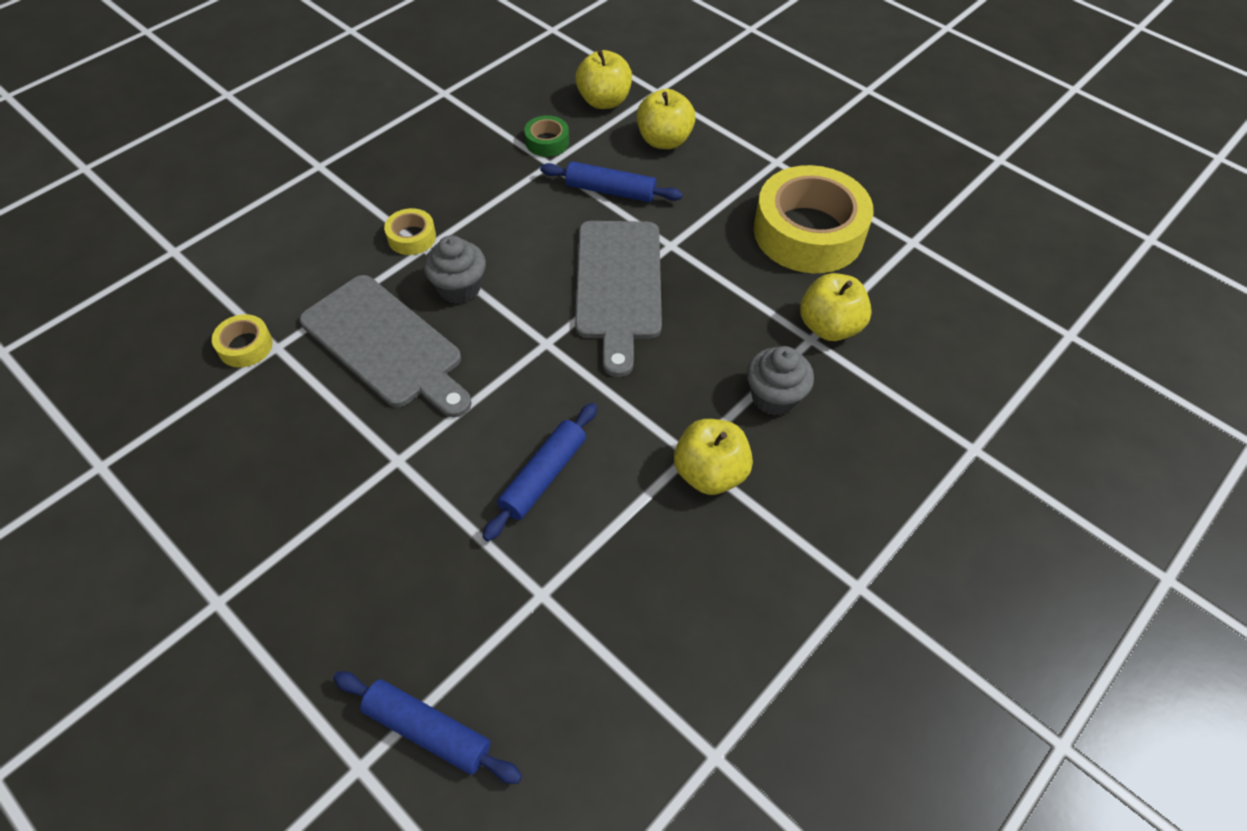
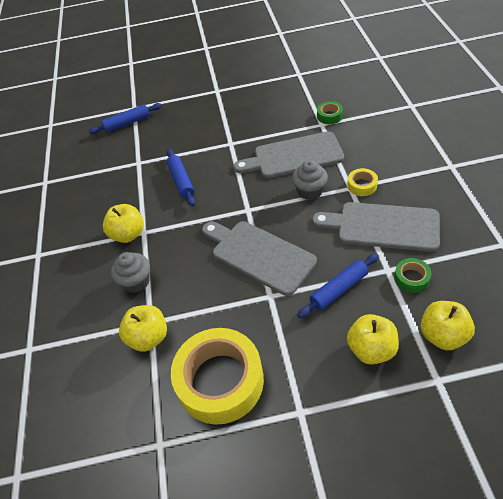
camera: 135 degrees right, 5 degrees down
(245, 346) = (329, 116): yellow tape -> green tape
(480, 190) = (383, 226): none -> grey cutting board

